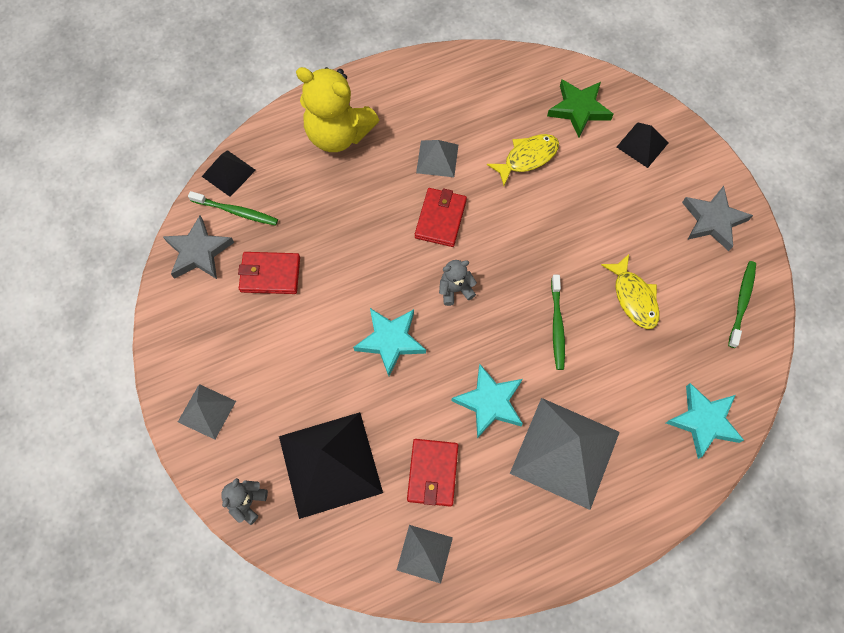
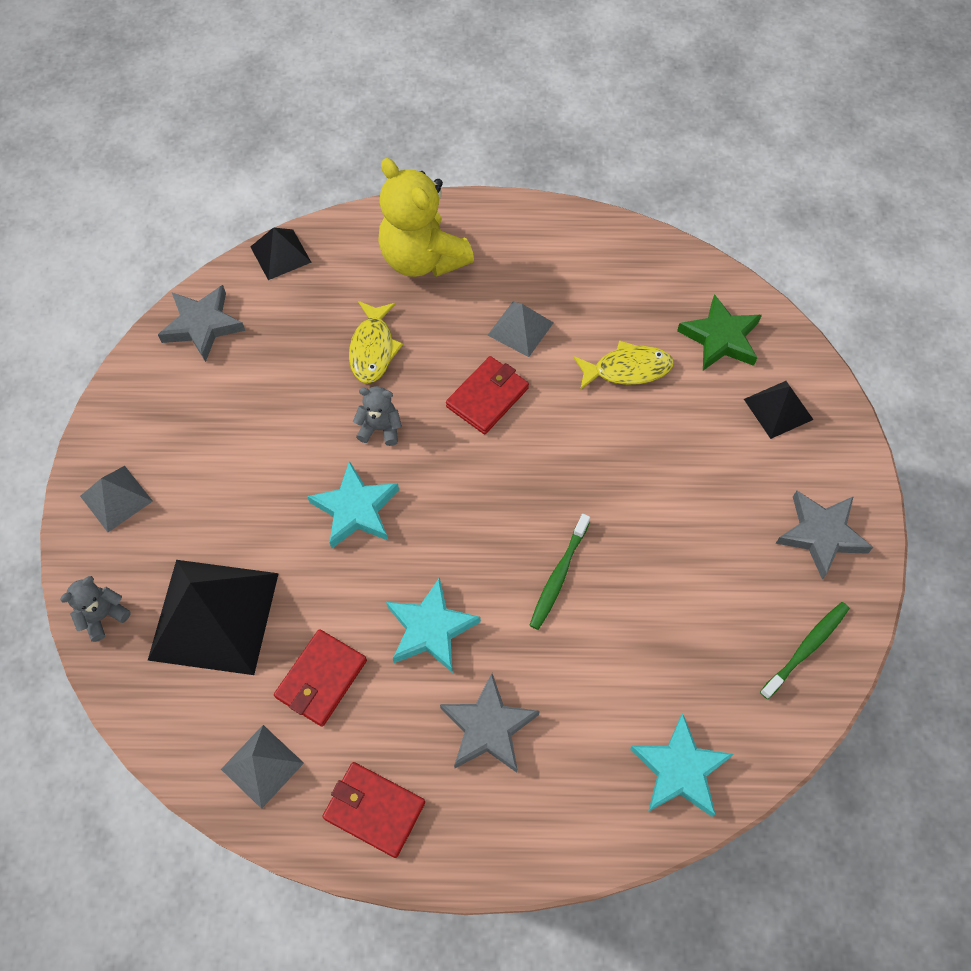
camera: 25 degrees right, 5 degrees down
(236, 212) = (266, 298): green toothbrush -> none
(270, 274) = (264, 380): red wallet -> red wallet (374, 810)
(455, 290) = (461, 484): grey teddy bear -> grey teddy bear (380, 428)
(565, 452) = (488, 727): grey pyramid -> grey star
(634, 297) = (670, 583): yellow fish -> yellow fish (373, 349)

